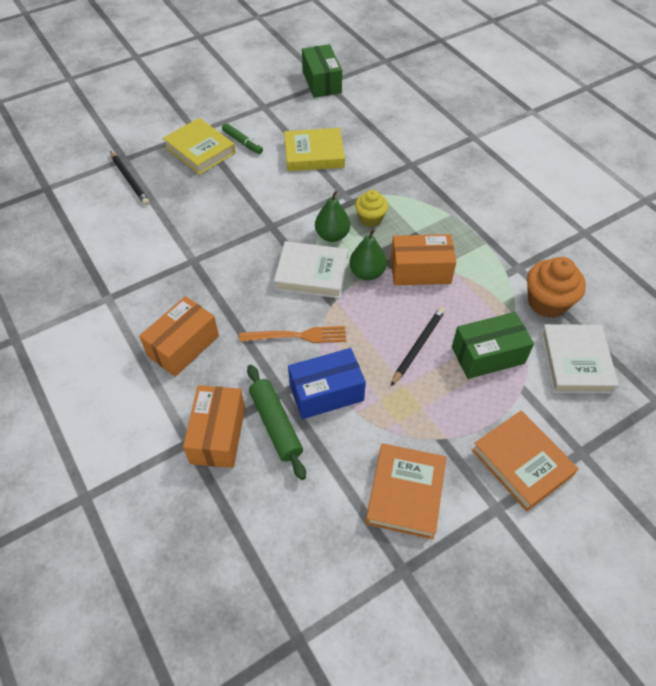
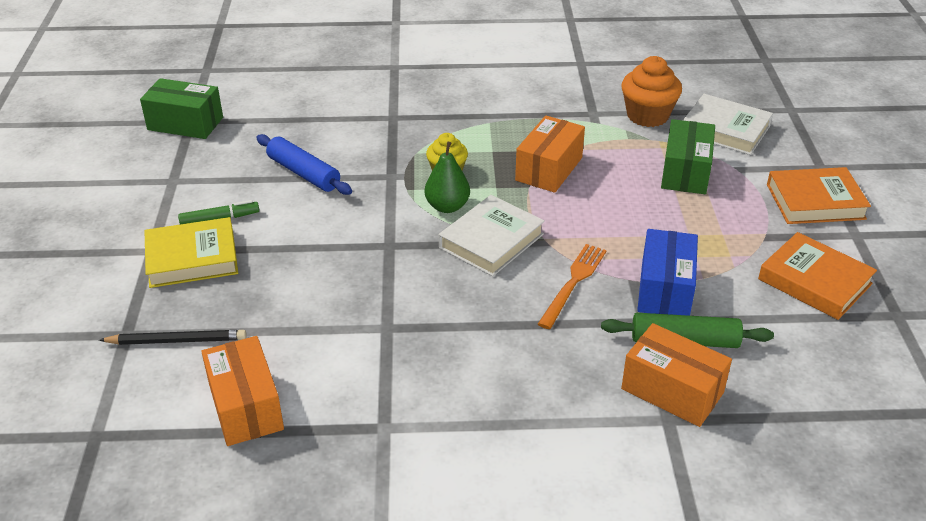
camera: 60 degrees left, 15 degrees down
(183, 346) = (521, 379): orange box -> orange box (245, 406)
(314, 154) = (304, 173): yellow book -> blue rolling pin
(367, 273) = (523, 203): green pear -> none
(418, 346) = (646, 208): black pencil -> none

